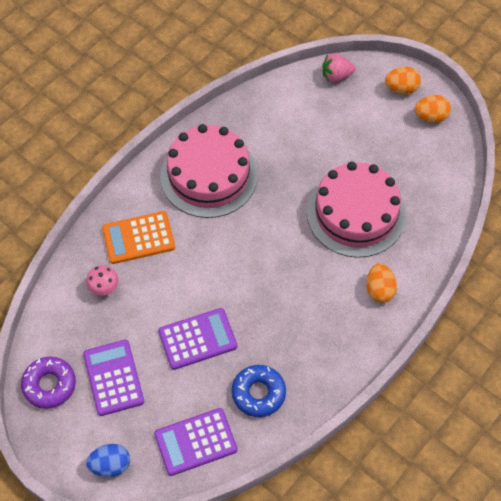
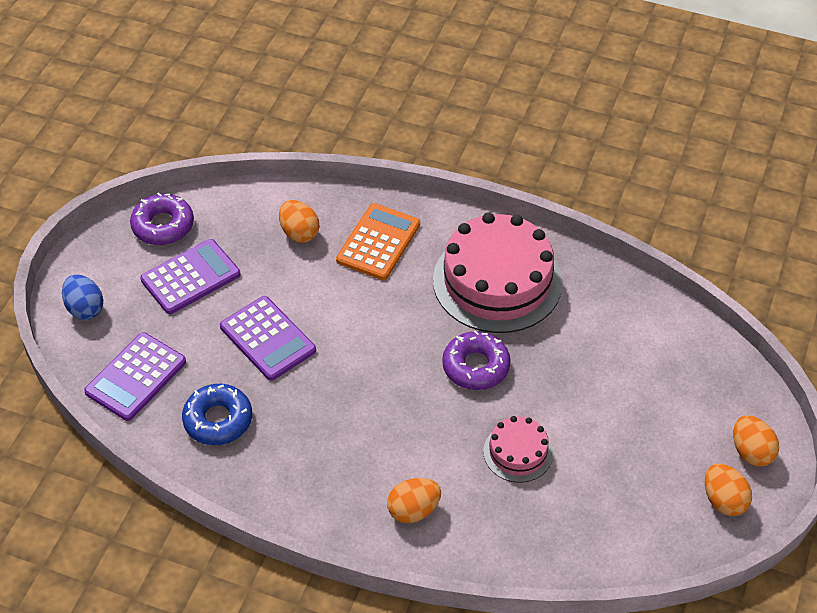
camera: 70 degrees right, 10 degrees down
(104, 288) = (299, 233): pink mushroom -> orange egg
(138, 238) = (378, 242): orange calculator -> orange calculator turned 60 degrees clockwise
(195, 442) = (136, 377): purple calculator -> purple calculator turned 105 degrees counterclockwise
(277, 214) = (476, 366): none -> purple donut
(336, 76) = (726, 370): pink strawberry -> none
(356, 213) = (518, 452): pink cake -> pink cake, size x0.49

